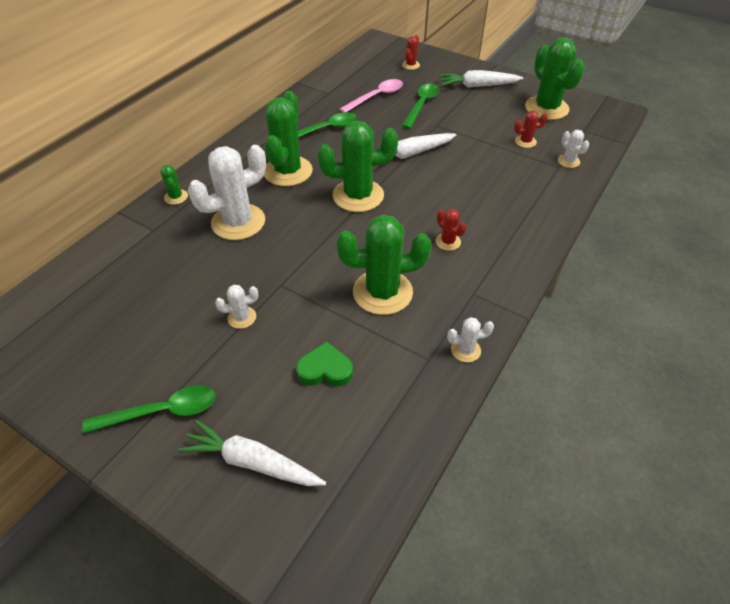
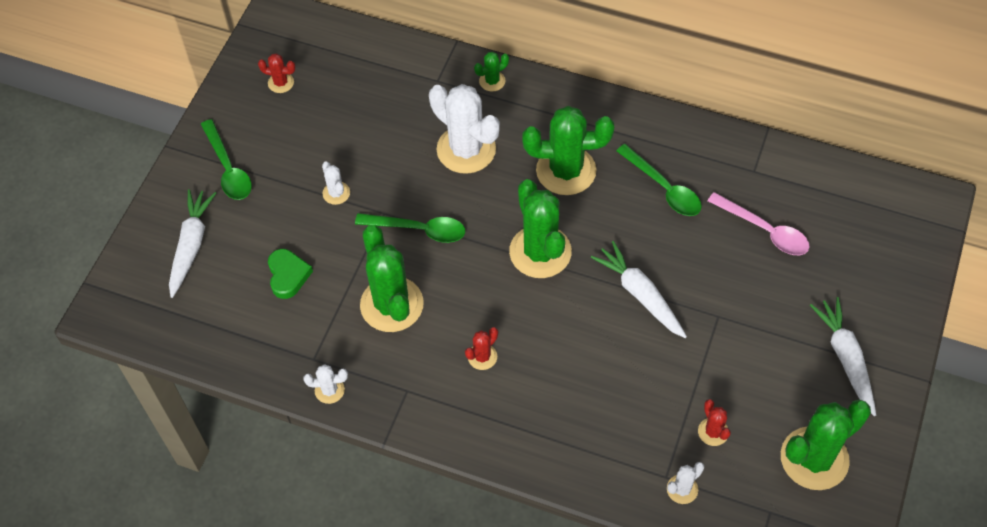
camera: 80 degrees right, 10 degrees up
(410, 65) = (872, 259): red cactus -> red cactus (281, 83)
(421, 105) = (762, 290): green spoon -> green spoon (418, 229)
(465, 350) = (329, 390): white cactus -> white cactus turned 75 degrees counterclockwise

